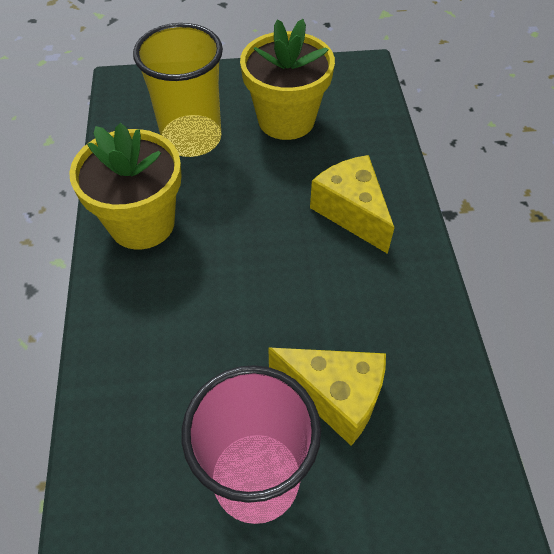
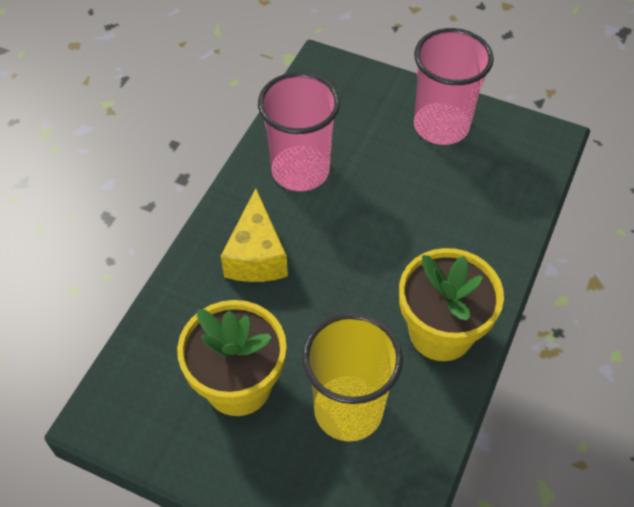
camera: 150 degrees left, 0 degrees up
(335, 396) = (367, 143): yellow cheese -> none
(381, 318) = (300, 171): none -> pink cup

